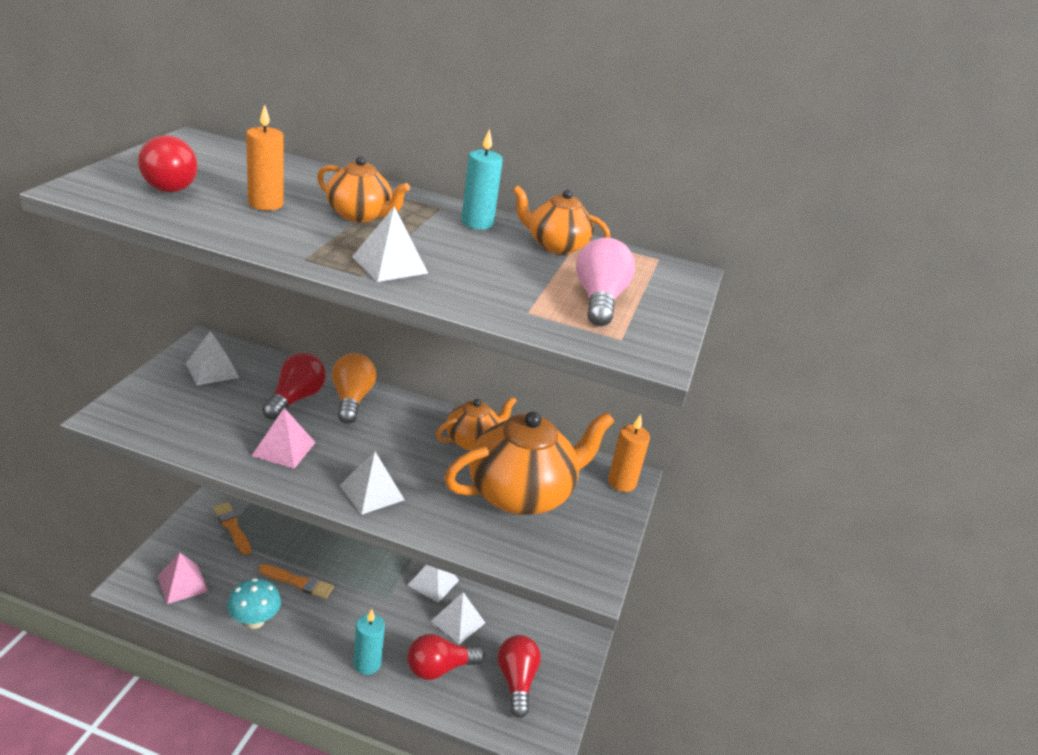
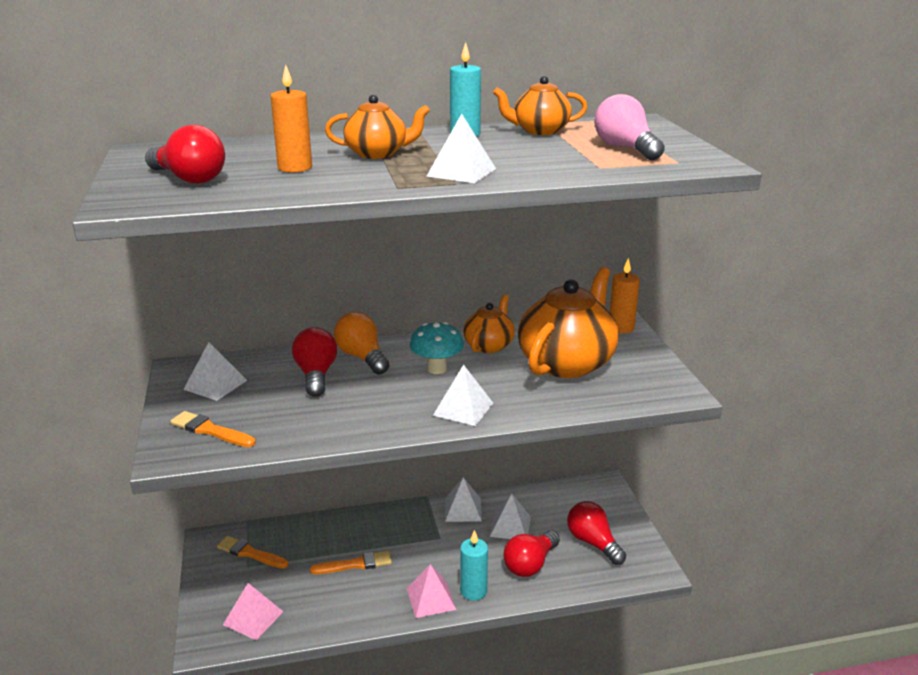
camera: 25 degrees left, 5 degrees down
(160, 410) = (210, 430): none -> orange brush
(254, 621) = (349, 611): turquoise mushroom -> turquoise mushroom (437, 369)
(284, 449) = (355, 411): pink pyramid -> pink pyramid (431, 599)

